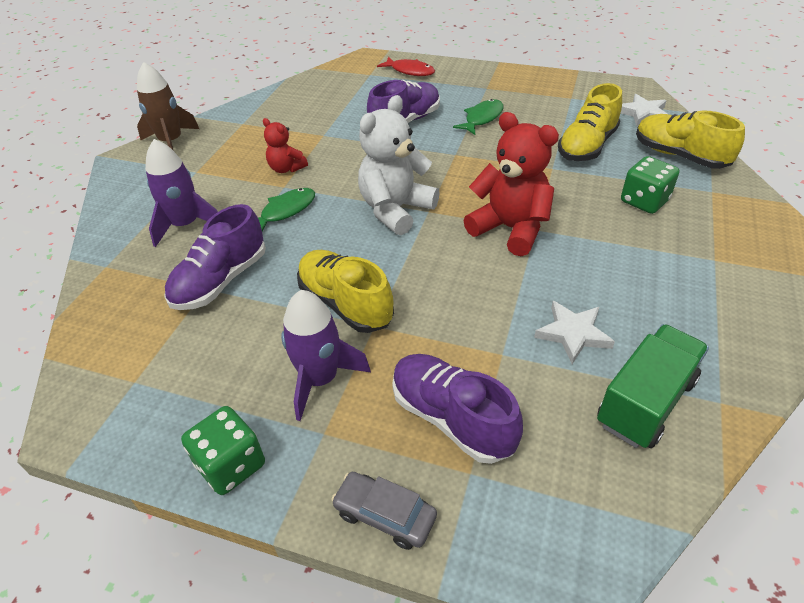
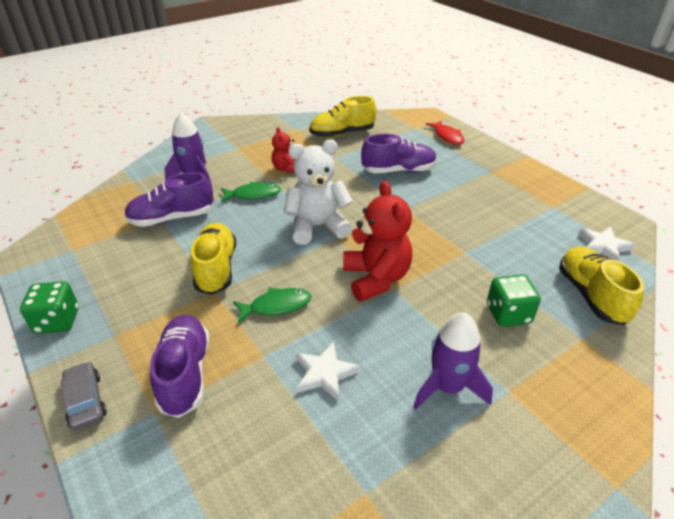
camera: 35 degrees right, 5 degrees down
(171, 142) = (245, 124): brown rocket -> none
(320, 379) = (150, 304): purple rocket -> purple rocket (447, 387)
(482, 118) = (457, 192): green fish -> green fish (276, 306)
(587, 146) = (516, 249): yellow shoe -> yellow shoe (342, 133)
(645, 402) = (312, 452): green truck -> none

